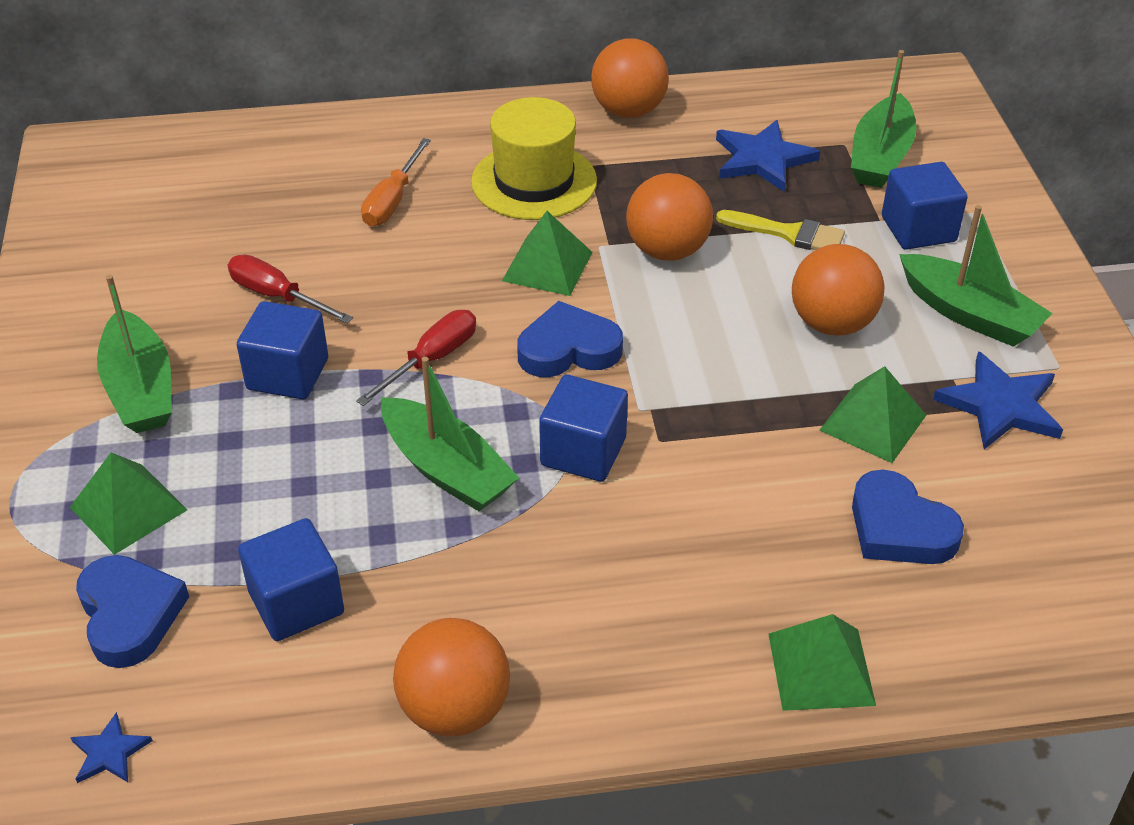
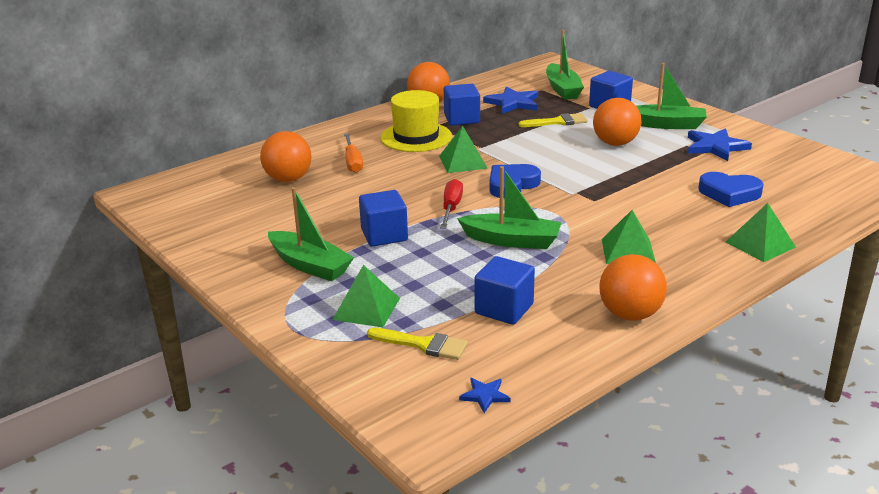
camera: 30 degrees left, 15 degrees down
(130, 615) = (423, 345): blue heart -> yellow brush
(277, 296) = (339, 211): red screwdriver -> none
(583, 452) = (566, 214): blue cube -> blue cube (462, 119)
(667, 250) = (511, 142): orange ball -> orange ball (288, 179)
(873, 422) = (674, 167): green pyramid -> green pyramid (628, 251)

